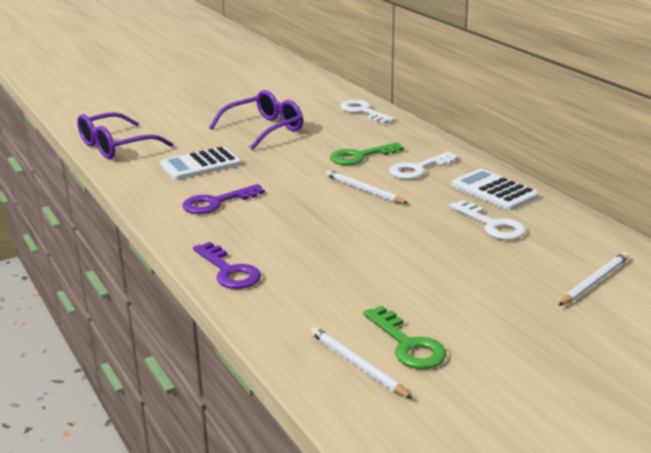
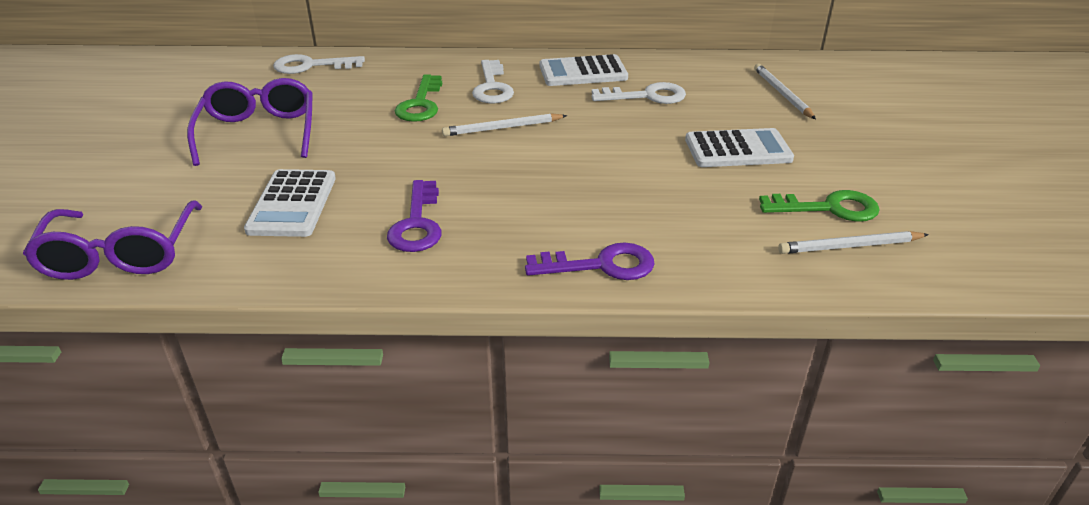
camera: 60 degrees left, 10 degrees up
(454, 284) = (738, 150): none -> white calculator

